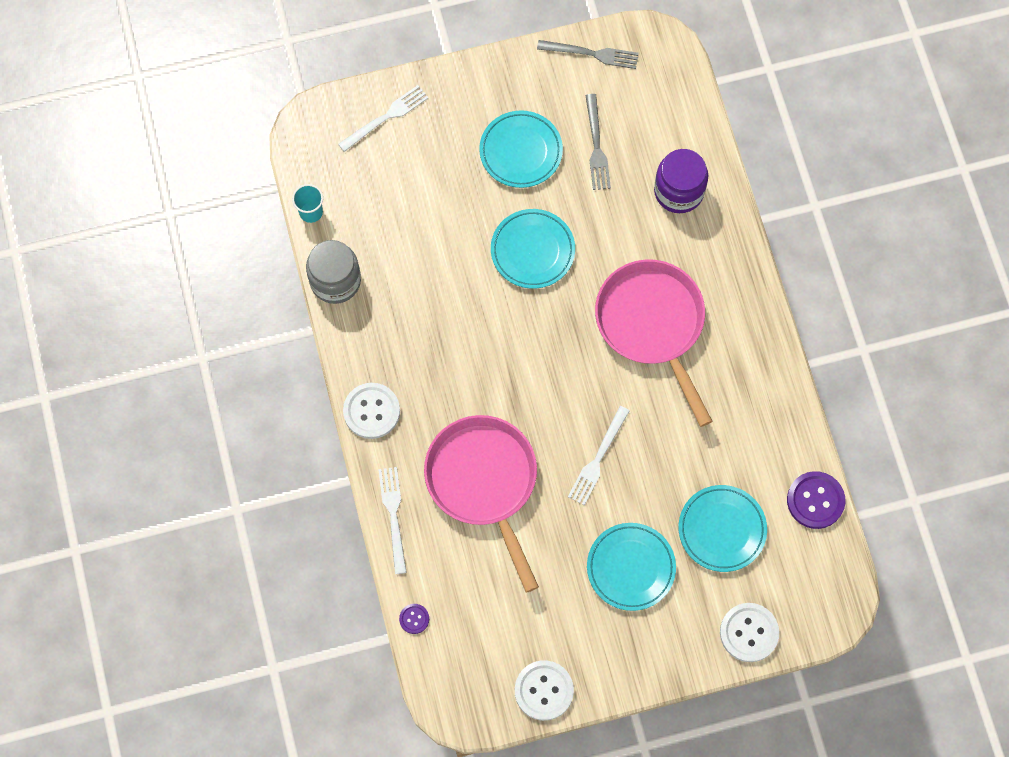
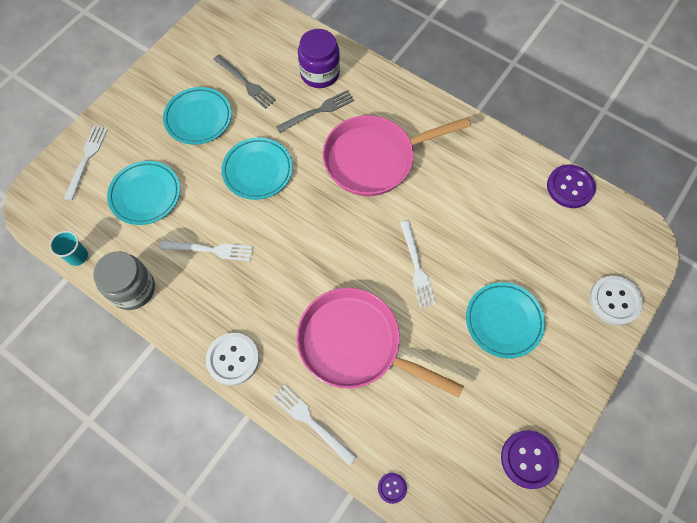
camera: 40 degrees left, 5 degrees down
(429, 297) = (211, 250): none -> white fork
(544, 690) = (528, 459): white button -> purple button
(592, 54) = (197, 35): grey fork -> grey fork (318, 111)
(652, 324) = (374, 159): pink pan -> pink pan turned 45 degrees counterclockwise
(722, 529) = (534, 249): turquoise plate -> turquoise plate (145, 195)

